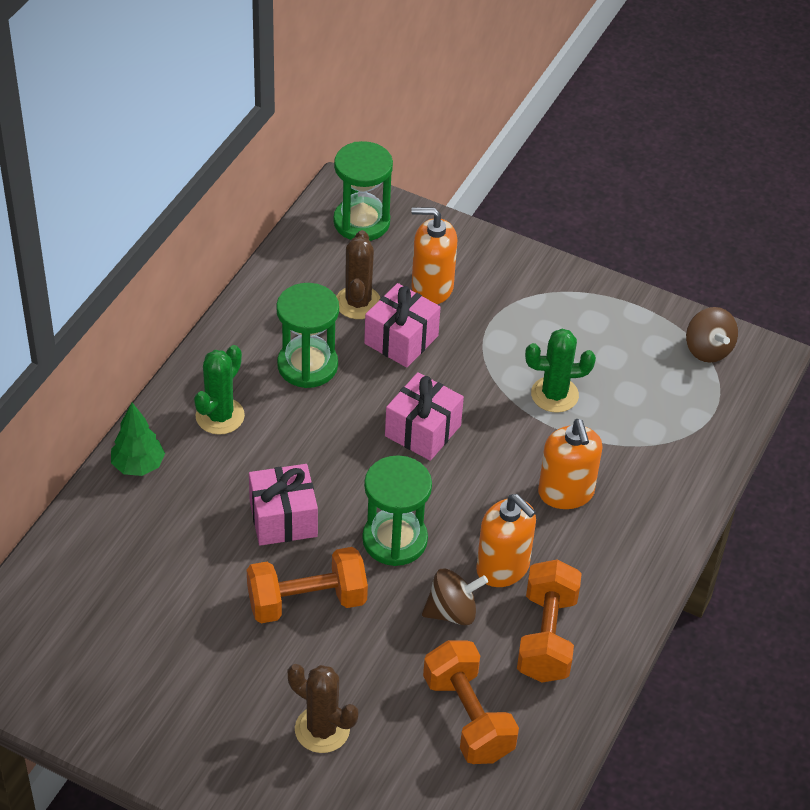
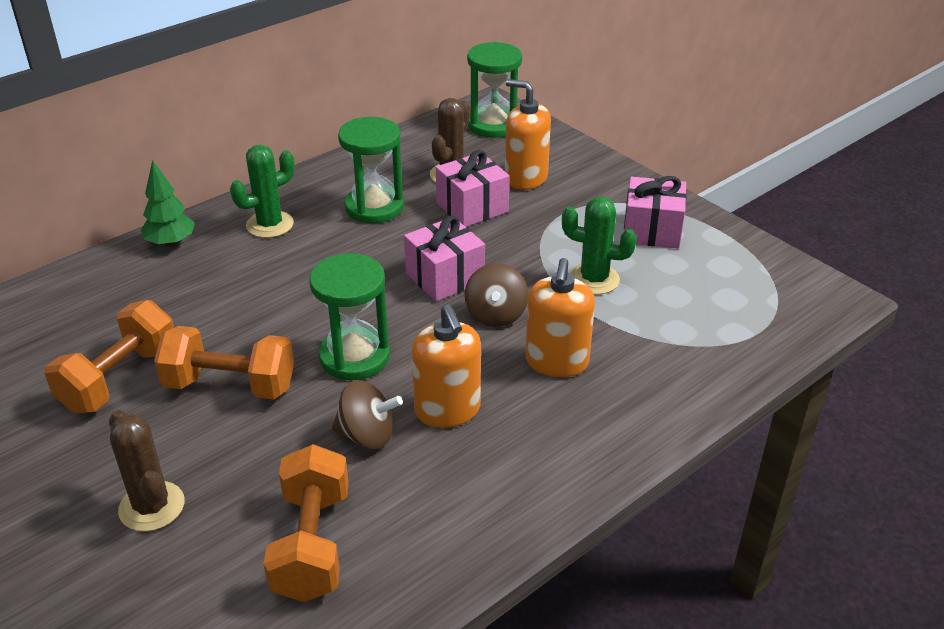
camera: 25 degrees right, 10 degrees down
(283, 518) = (263, 312): pink gift -> pink gift (652, 230)
(546, 637) = (452, 489): orange dumbbell -> orange dumbbell (120, 379)
(708, 349) = (777, 279): brown spinning top -> brown spinning top (496, 315)

